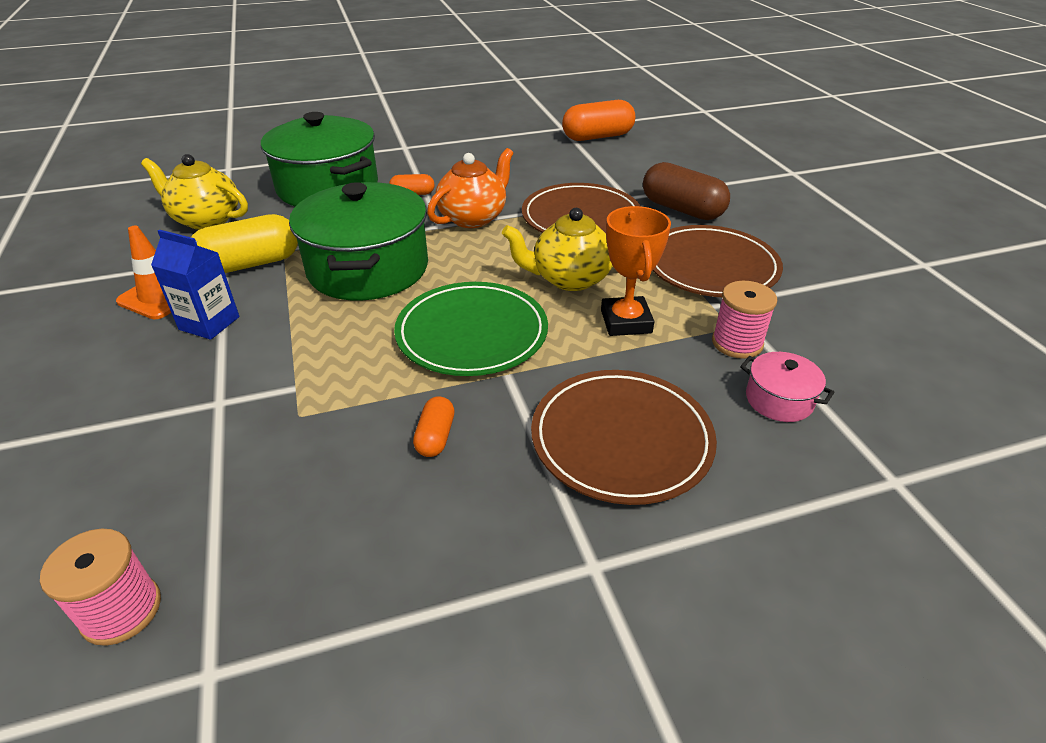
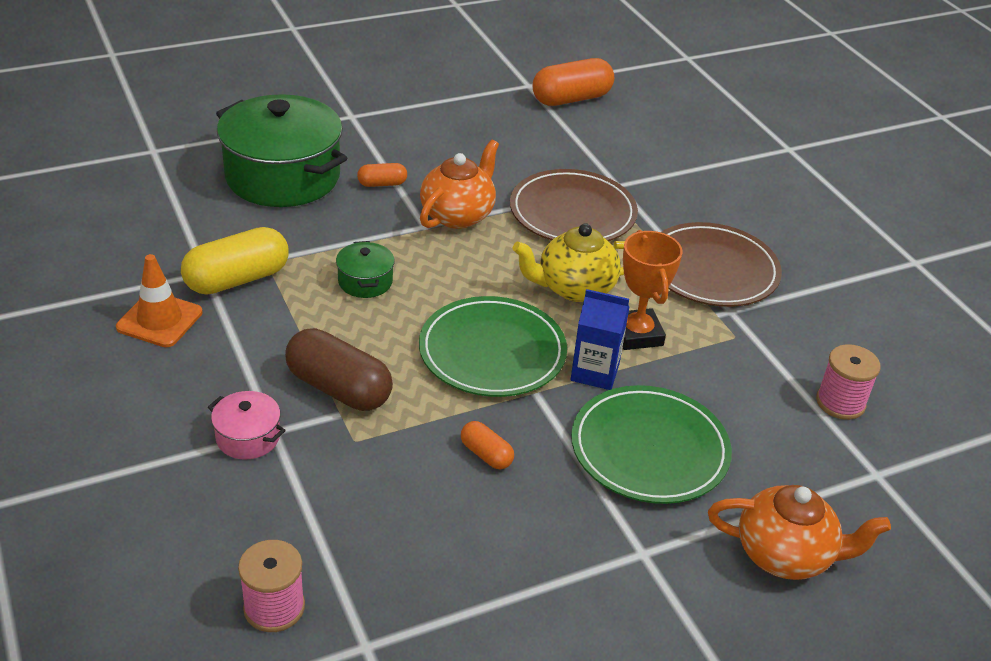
camera: 10 degrees left, 0 degrees up
(206, 219) = (162, 223): yellow teapot -> none
(209, 323) = (225, 350): blue carton -> blue carton (595, 372)
(368, 268) = (365, 281): green pot -> green pot, size x0.43
(435, 437) = (486, 454): orange capsule -> orange capsule turned 45 degrees counterclockwise
(621, 439) = (649, 449): brown plate -> green plate
(682, 209) = (676, 200): brown capsule -> brown capsule (339, 388)
(737, 343) = (742, 353): pink spool -> pink spool (840, 402)
(778, 580) = (785, 555): none -> orange teapot
(779, 400) = (781, 407): pink pot -> pink pot (248, 437)

